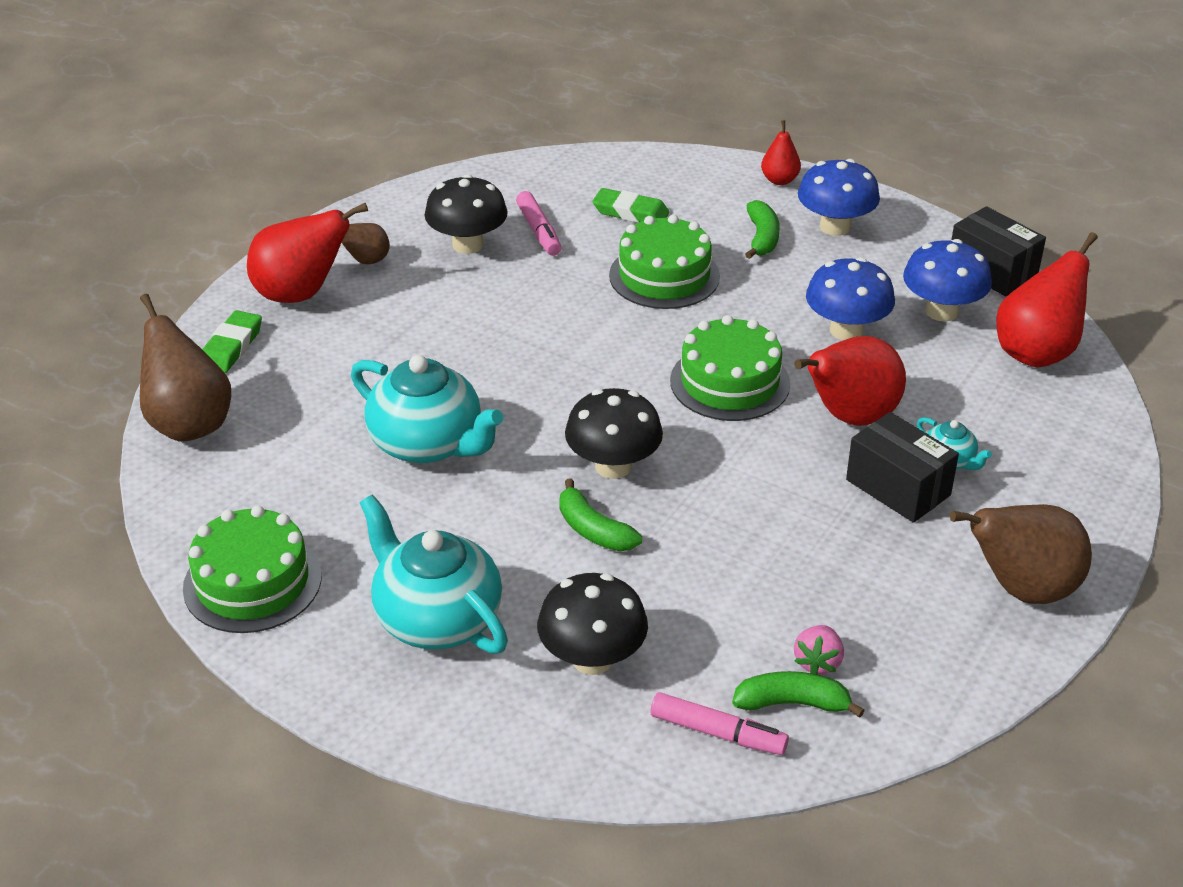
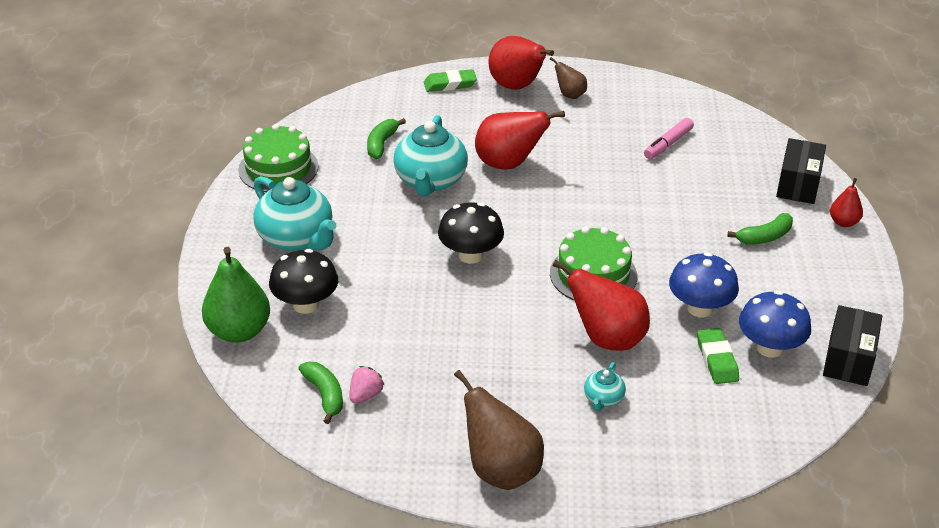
camera: 60 degrees right, 0 degrees up
(189, 424) = (377, 98): brown pear -> none
(437, 619) = (296, 238): turquoise teapot -> turquoise teapot turned 120 degrees clockwise
(468, 245) = (624, 123): black mushroom -> none
(593, 530) = (409, 267): green banana -> green banana (381, 144)
(598, 751) = (239, 331): none -> green pear
(630, 212) = (729, 172): green eraser -> green eraser (717, 359)
(664, 276) = (676, 210): green cake -> none
(718, 733) = (281, 372): pink marker -> none
(818, 662) = (365, 395): pink strawberry -> pink strawberry turned 135 degrees clockwise
(835, 227) = (816, 266): blue mushroom -> none
(898, 487) = (554, 382): black box -> black box (798, 185)
(1037, 352) = (769, 411): red pear -> red pear (509, 164)

